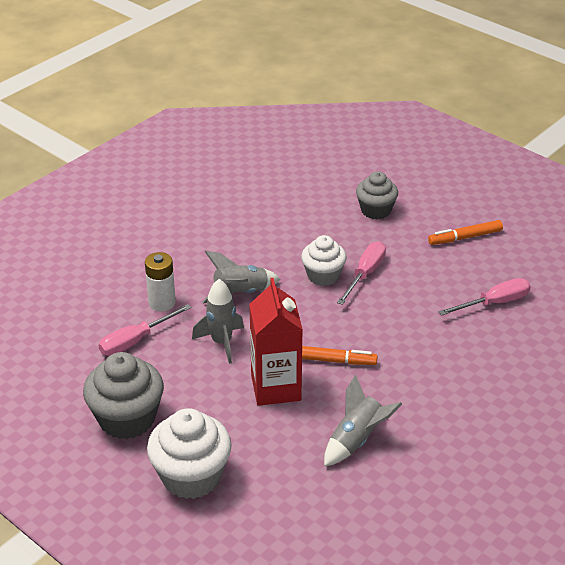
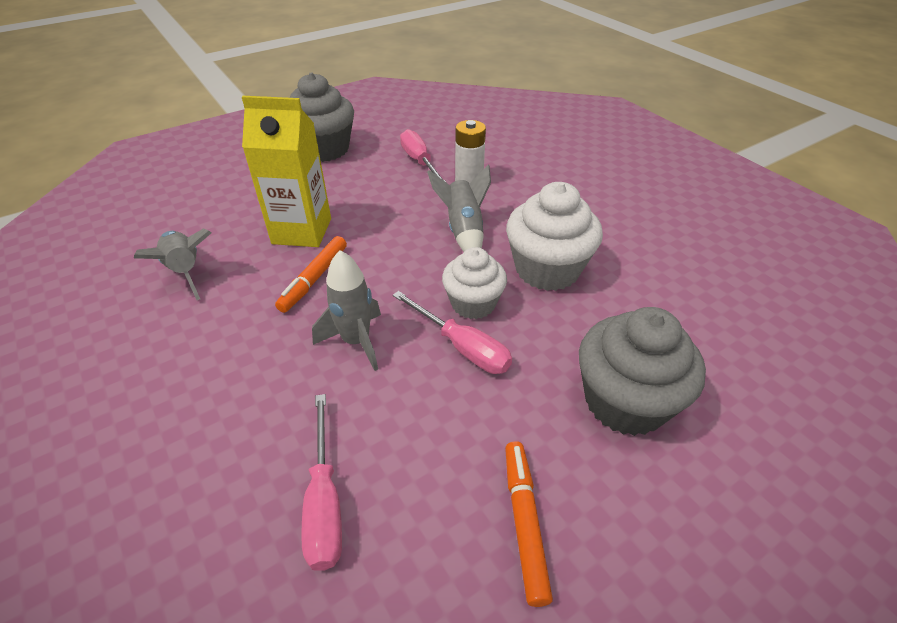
camera: 105 degrees right, 5 degrees up
(191, 476) = (234, 171): white cupcake -> white cupcake (547, 269)
(221, 342) = (389, 207): grey rocket -> grey rocket (356, 341)
(276, 387) = (302, 231): red carton -> yellow carton
(375, 210) = (625, 401): grey cupcake -> grey cupcake, size x1.53

